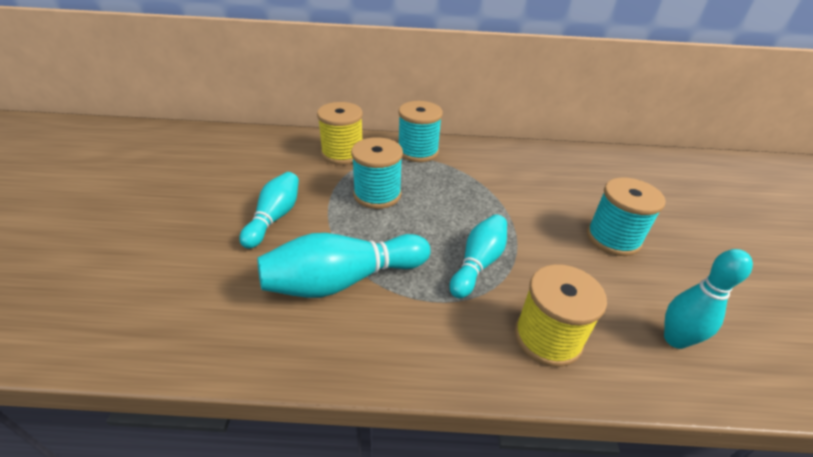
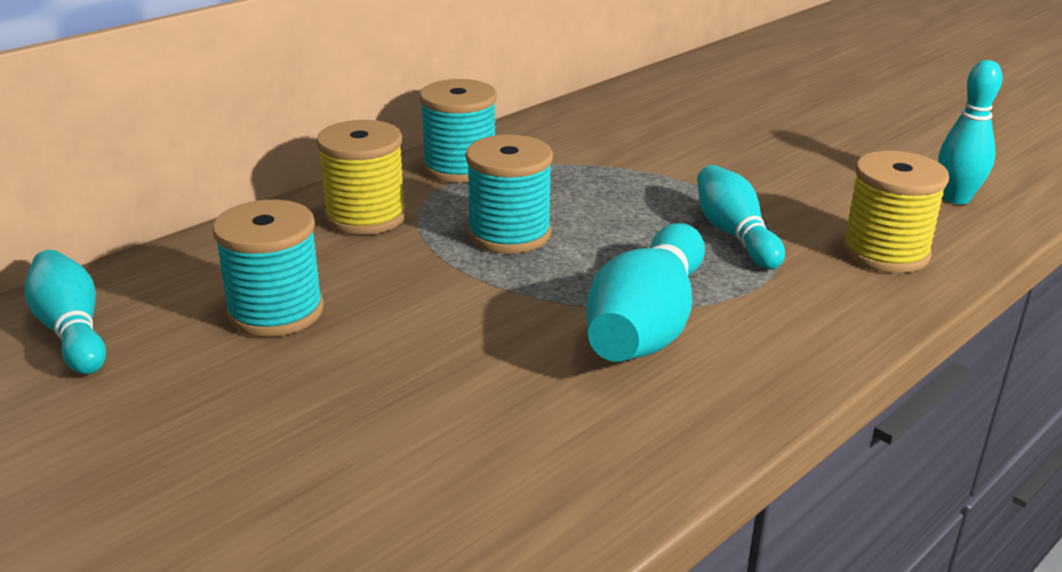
camera: 45 degrees left, 10 degrees down
(274, 218) = (437, 325): turquoise bowling pin -> turquoise bowling pin (72, 331)
(613, 238) = (797, 151): turquoise spool -> turquoise spool (275, 312)

